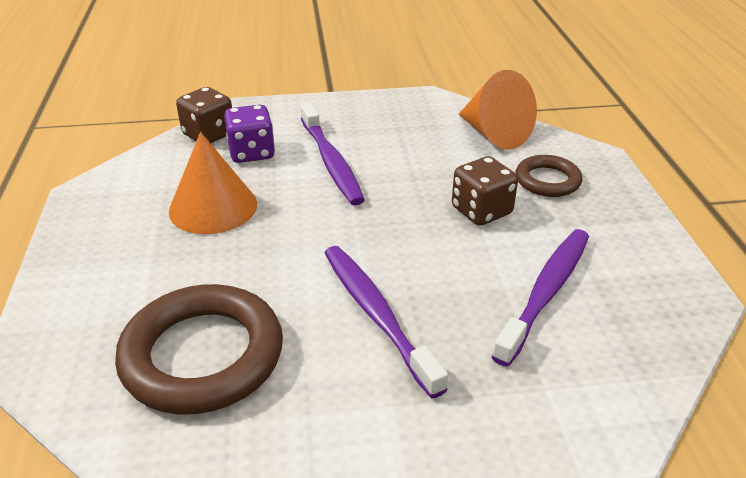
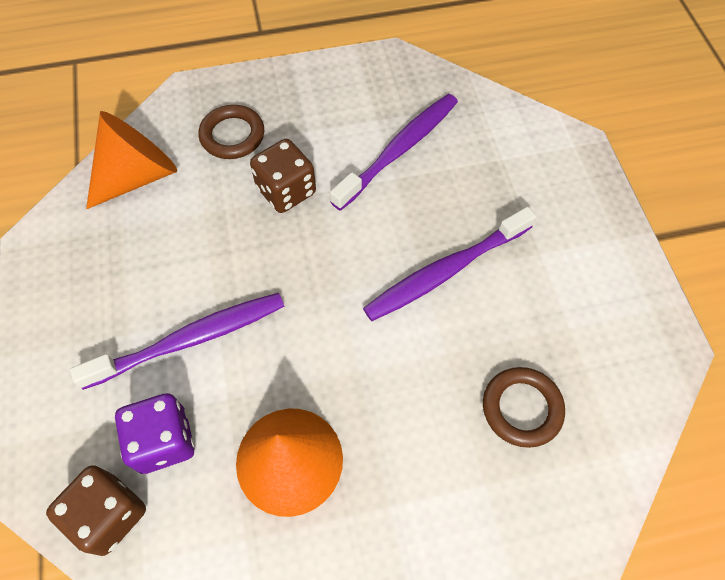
camera: 95 degrees left, 25 degrees up
(202, 355) = (522, 408): brown ring -> brown ring, size x0.54
(546, 292) = (399, 150): purple toothbrush -> purple toothbrush turned 105 degrees clockwise

